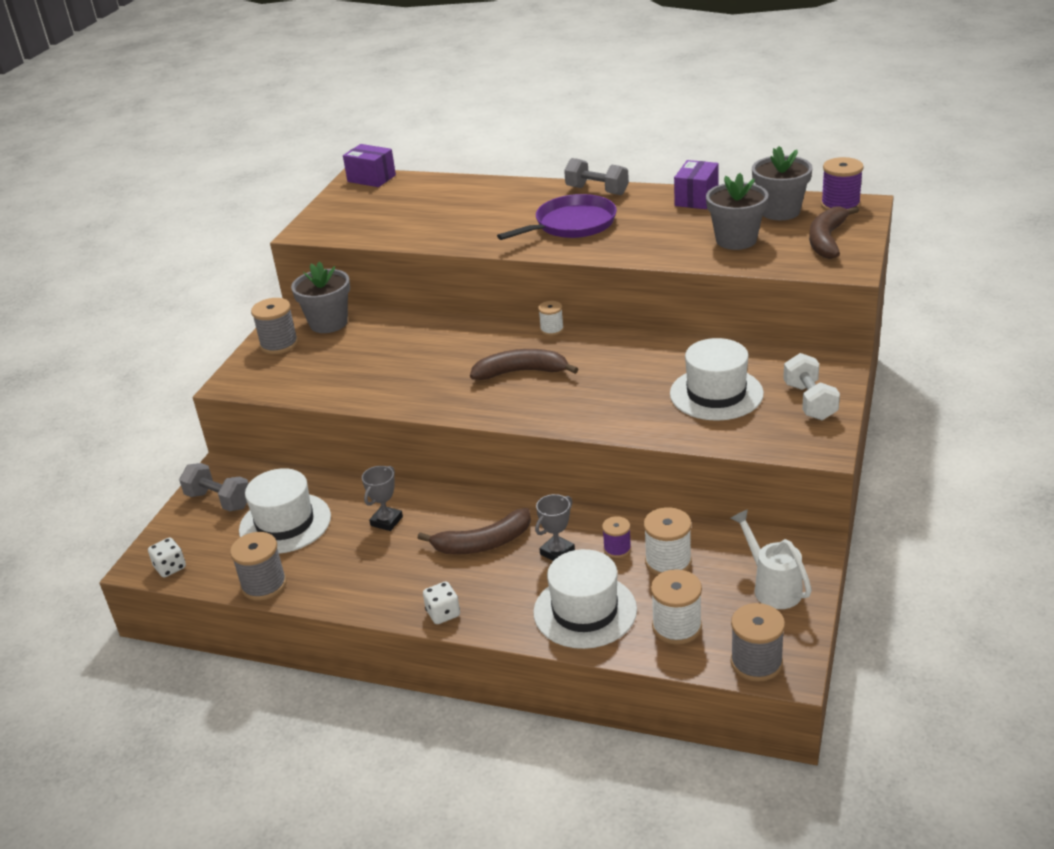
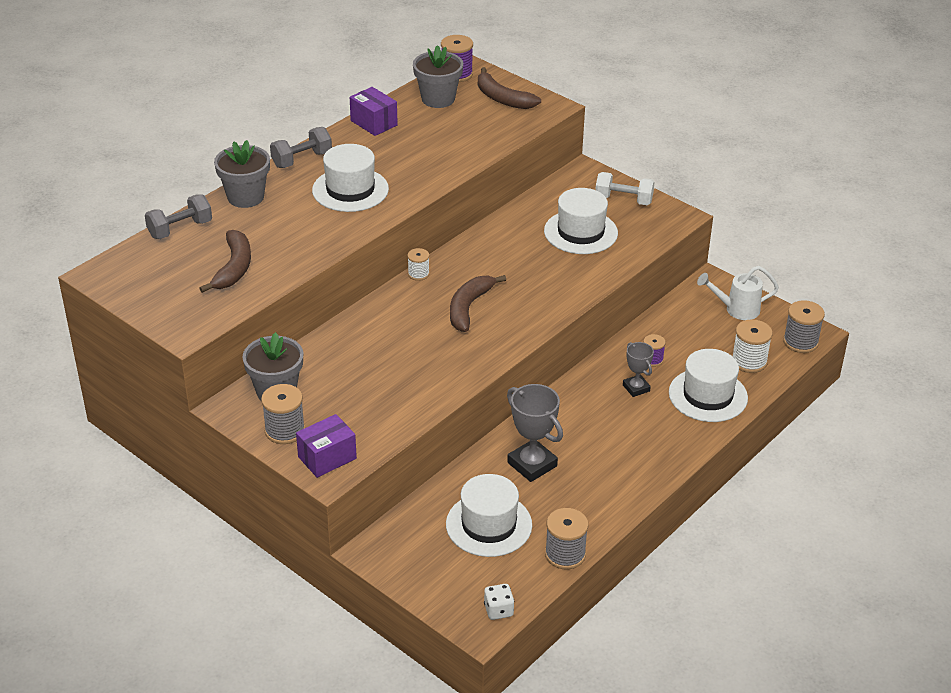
camera: 70 degrees left, 5 degrees up
(219, 500) = (420, 561): grey dumbbell -> grey dumbbell (180, 229)
(371, 178) = (112, 266): purple box -> purple box (327, 458)
(386, 521) = (532, 464): grey trophy -> grey trophy, size x1.67
(443, 613) = (666, 463): white dice -> none
(483, 543) = (599, 420): brown banana -> brown banana (234, 268)
(571, 224) = (350, 190): purple pan -> white hat
(668, 562) = (682, 342): white spool -> none
(736, 240) = (462, 131): grey flower pot -> grey flower pot (245, 197)

